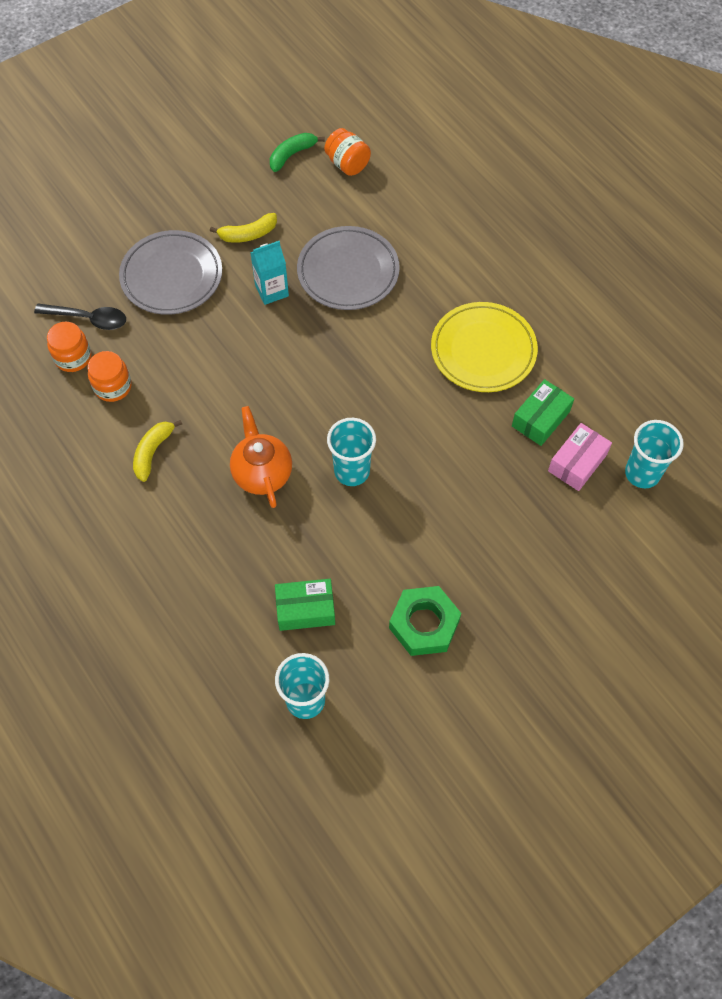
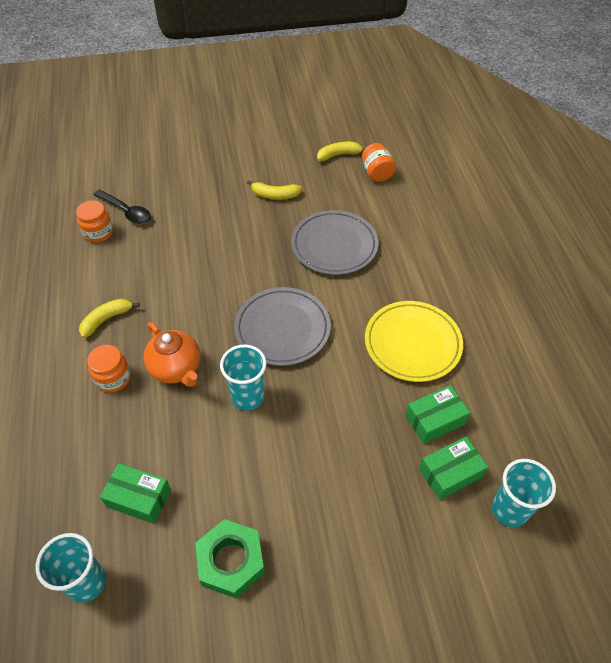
camera: 25 degrees right, 10 degrees down
(113, 386) = (111, 262): orange jar -> orange jar (113, 378)
(172, 276) = (202, 204): grey plate -> grey plate (282, 329)
(262, 473) = (176, 369): orange teapot -> orange teapot turned 135 degrees clockwise
(271, 291) = (268, 238): turquoise carton -> none
(292, 155) = (339, 155): green banana -> yellow banana
(577, 463) = (450, 473): pink box -> green box

